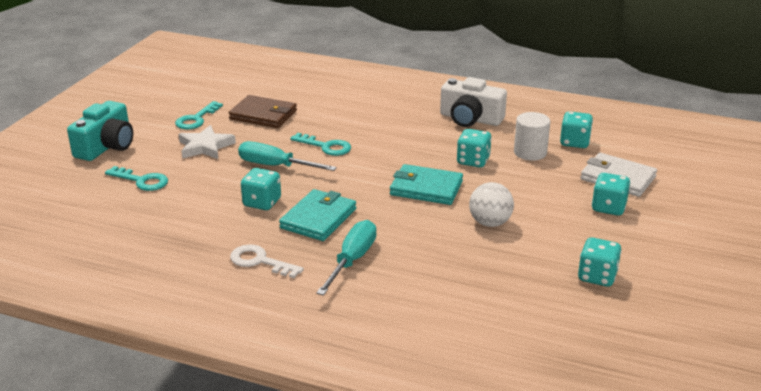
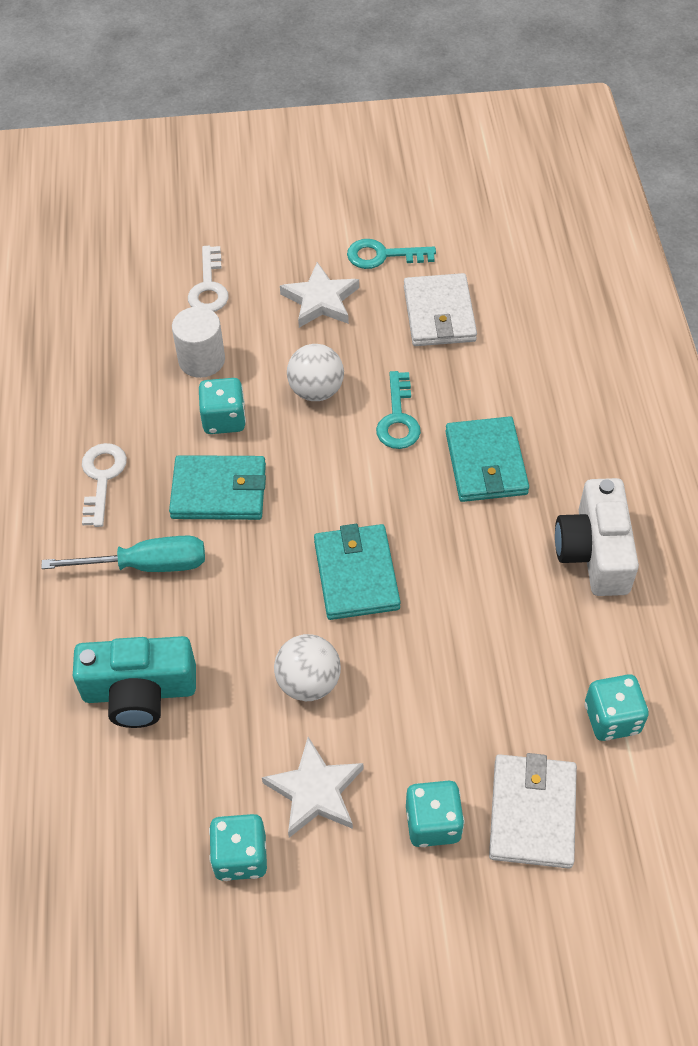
camera: 65 degrees right, 25 degrees up
(106, 146) = (264, 214): turquoise camera -> turquoise camera (139, 691)
(142, 181) = (209, 287): turquoise key -> white key
(263, 115) = (439, 314): brown wallet -> white wallet
(275, 166) = (316, 390): turquoise screwdriver -> white ball
(384, 131) = (486, 463): none -> turquoise wallet
(473, 161) = (465, 602): turquoise dice -> none
(530, 152) = (538, 667): white cylinder -> white cylinder (201, 360)
(567, 239) = (315, 791): none -> white star

